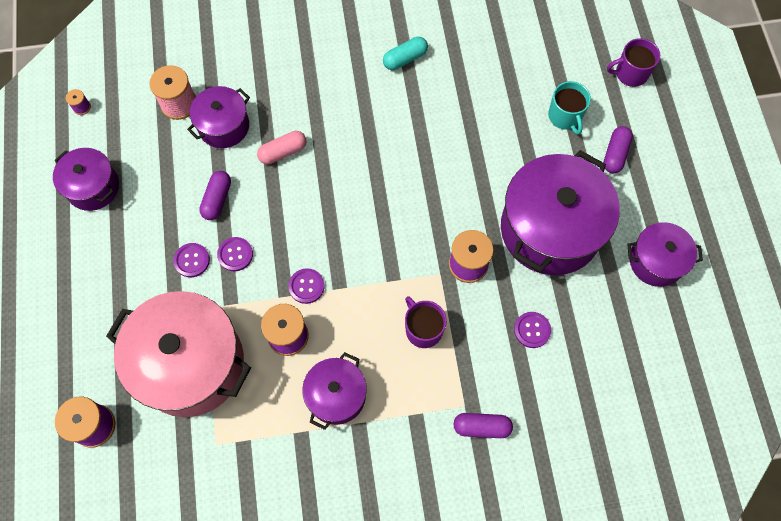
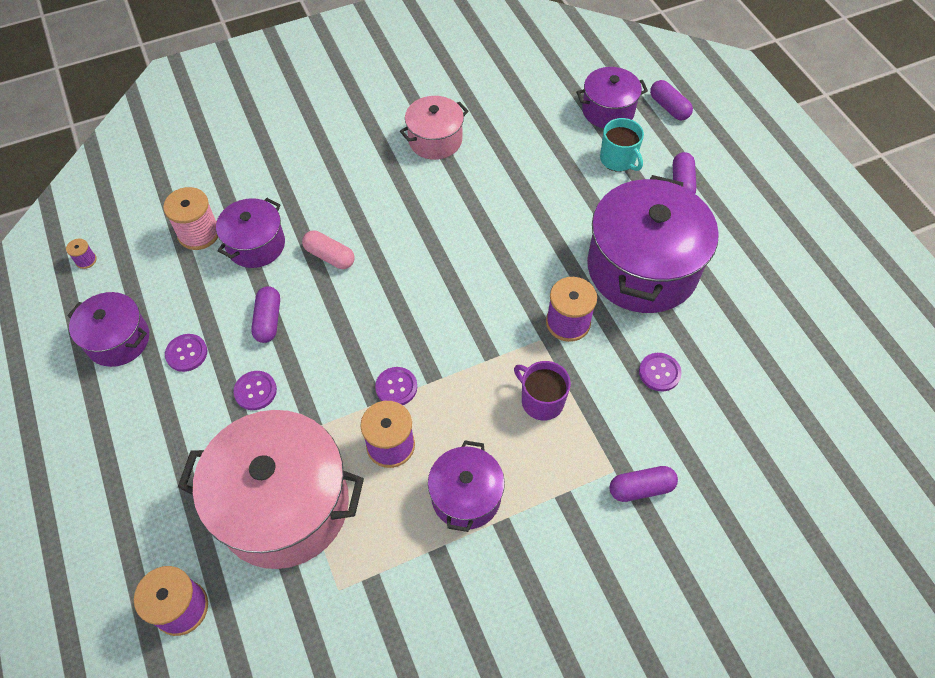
camera: 15 degrees left, 10 degrees down
(235, 254) = (305, 373): purple button -> purple button (186, 353)
(283, 152) = (330, 256): pink capsule -> pink capsule turned 75 degrees clockwise
(405, 59) = (435, 140): turquoise capsule -> pink pot
(630, 73) = (669, 107): purple mug -> purple capsule
(656, 261) = (761, 274): purple pot -> purple pot (608, 110)

